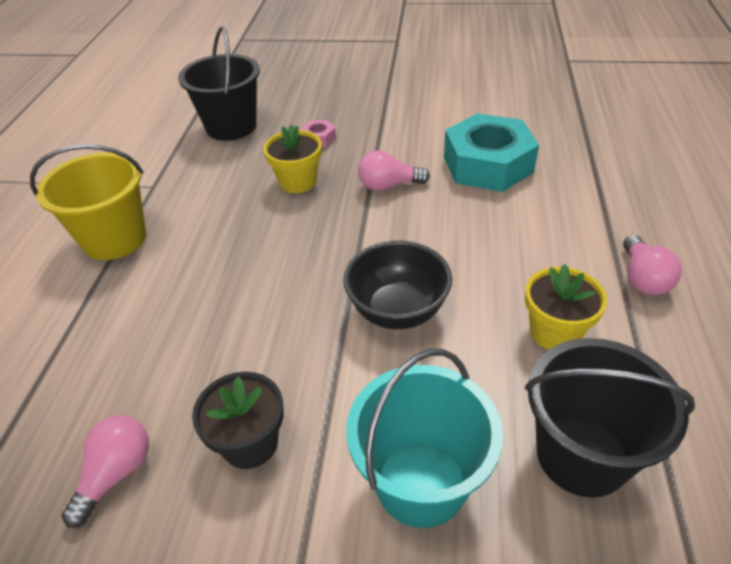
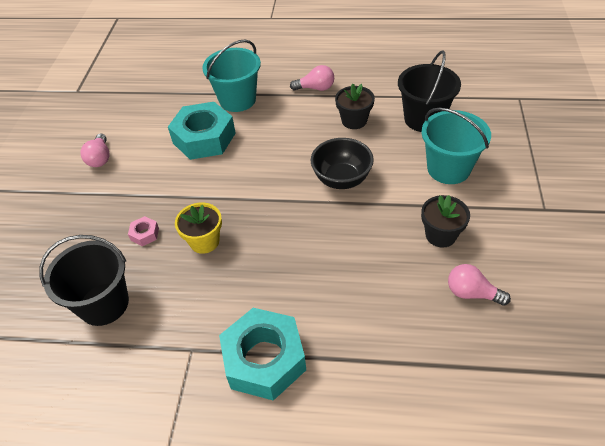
camera: 90 degrees left, 5 degrees up
(115, 239) = (264, 359): yellow bucket -> turquoise nut
(388, 185) = (219, 187): pink light bulb -> pink light bulb (100, 158)
(555, 332) = (354, 121): yellow flower pot -> black flower pot
(583, 188) = (237, 100): none -> turquoise bucket

